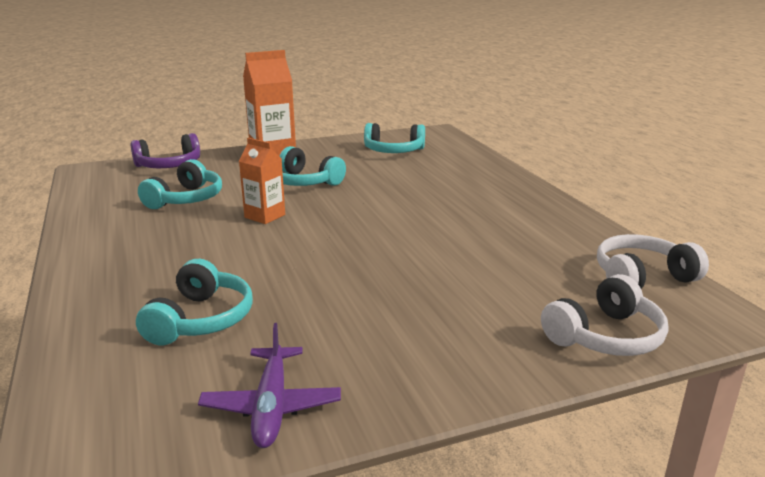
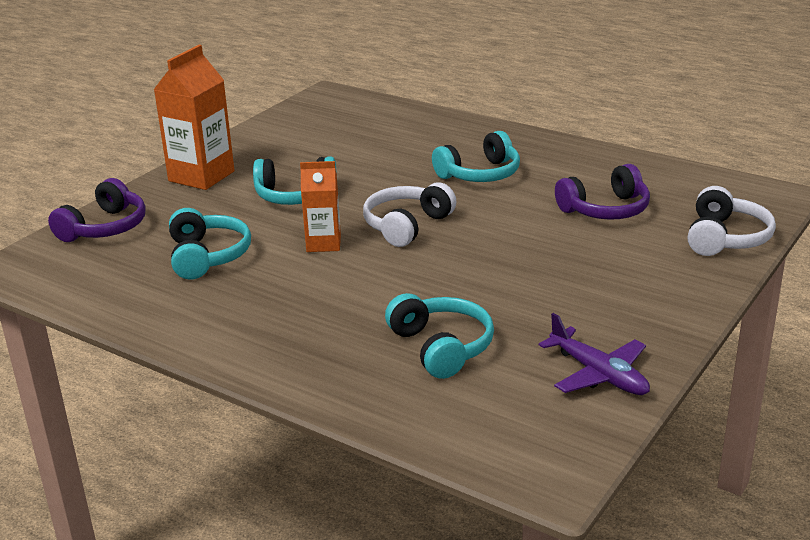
camera: 35 degrees left, 5 degrees up
(393, 151) = (323, 131): turquoise headphones -> turquoise headphones (480, 174)
(519, 268) = (605, 209): none -> purple headphones
(642, 277) = (692, 185): white headphones -> white headphones (406, 225)

